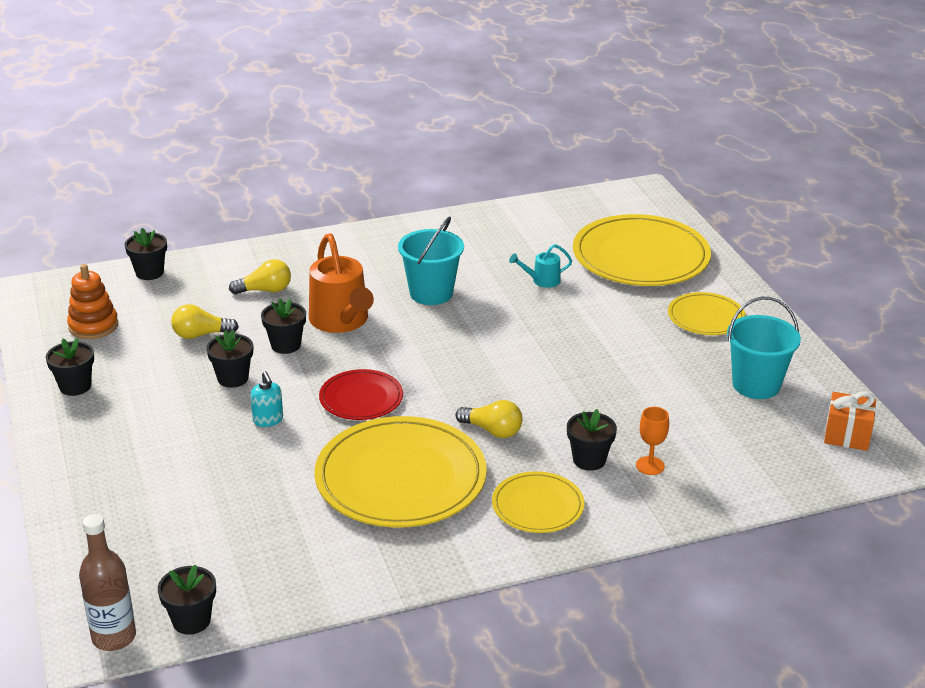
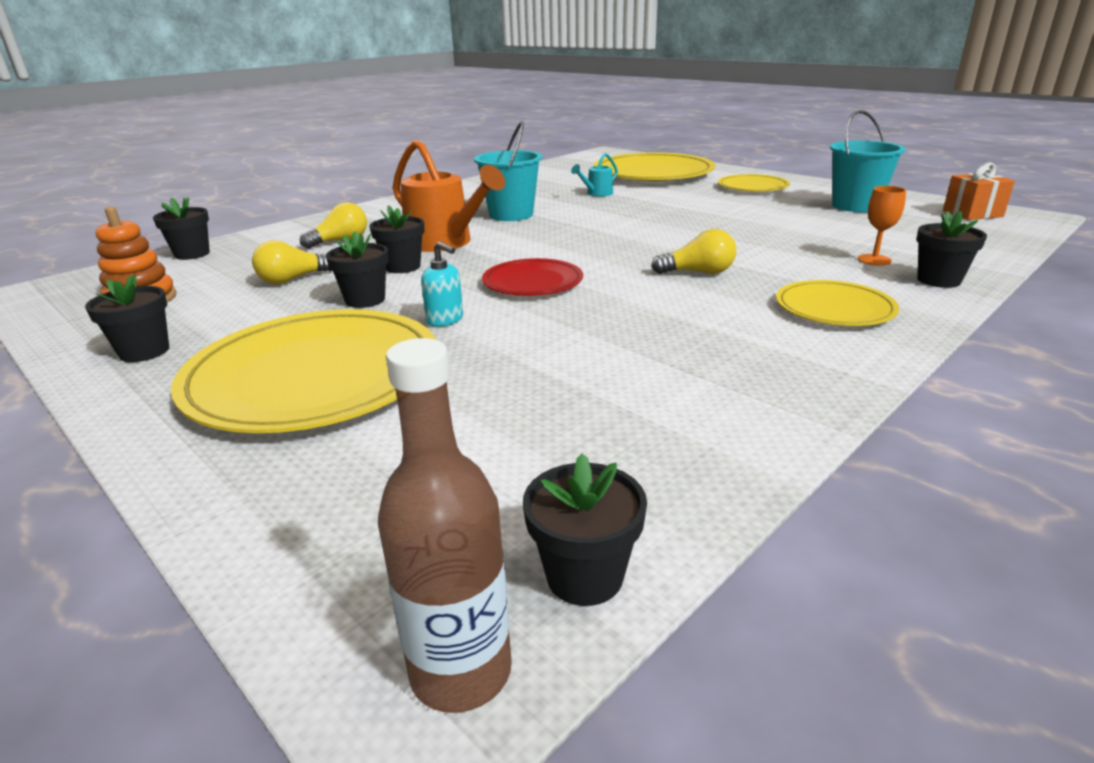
camera: 25 degrees left, 5 degrees down
(400, 478) = (662, 325): yellow plate -> yellow plate (314, 376)
(589, 460) = (818, 269): black flower pot -> black flower pot (938, 280)

